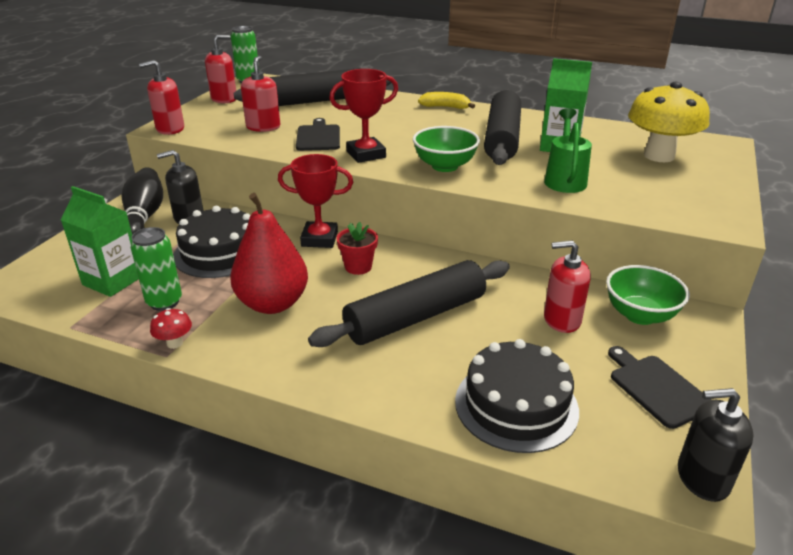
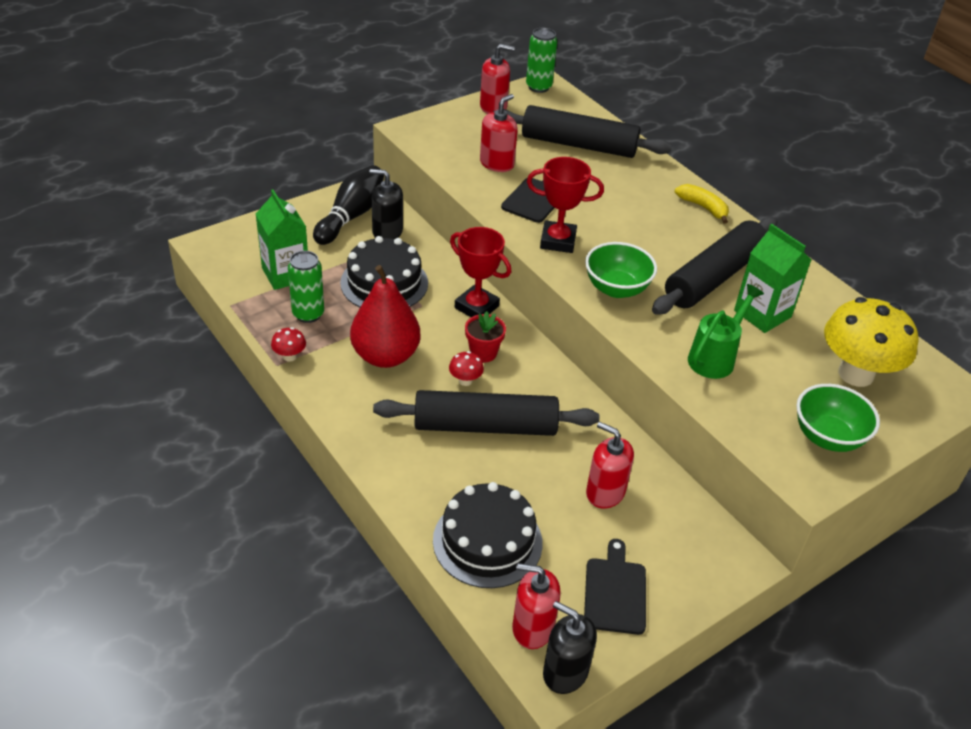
camera: 30 degrees right, 10 degrees up
(170, 129) = (413, 132): red soap dispenser -> red soap dispenser (532, 628)
(364, 292) = (465, 381): none -> red mushroom
(640, 315) = (681, 525): green bowl -> green bowl (827, 437)

